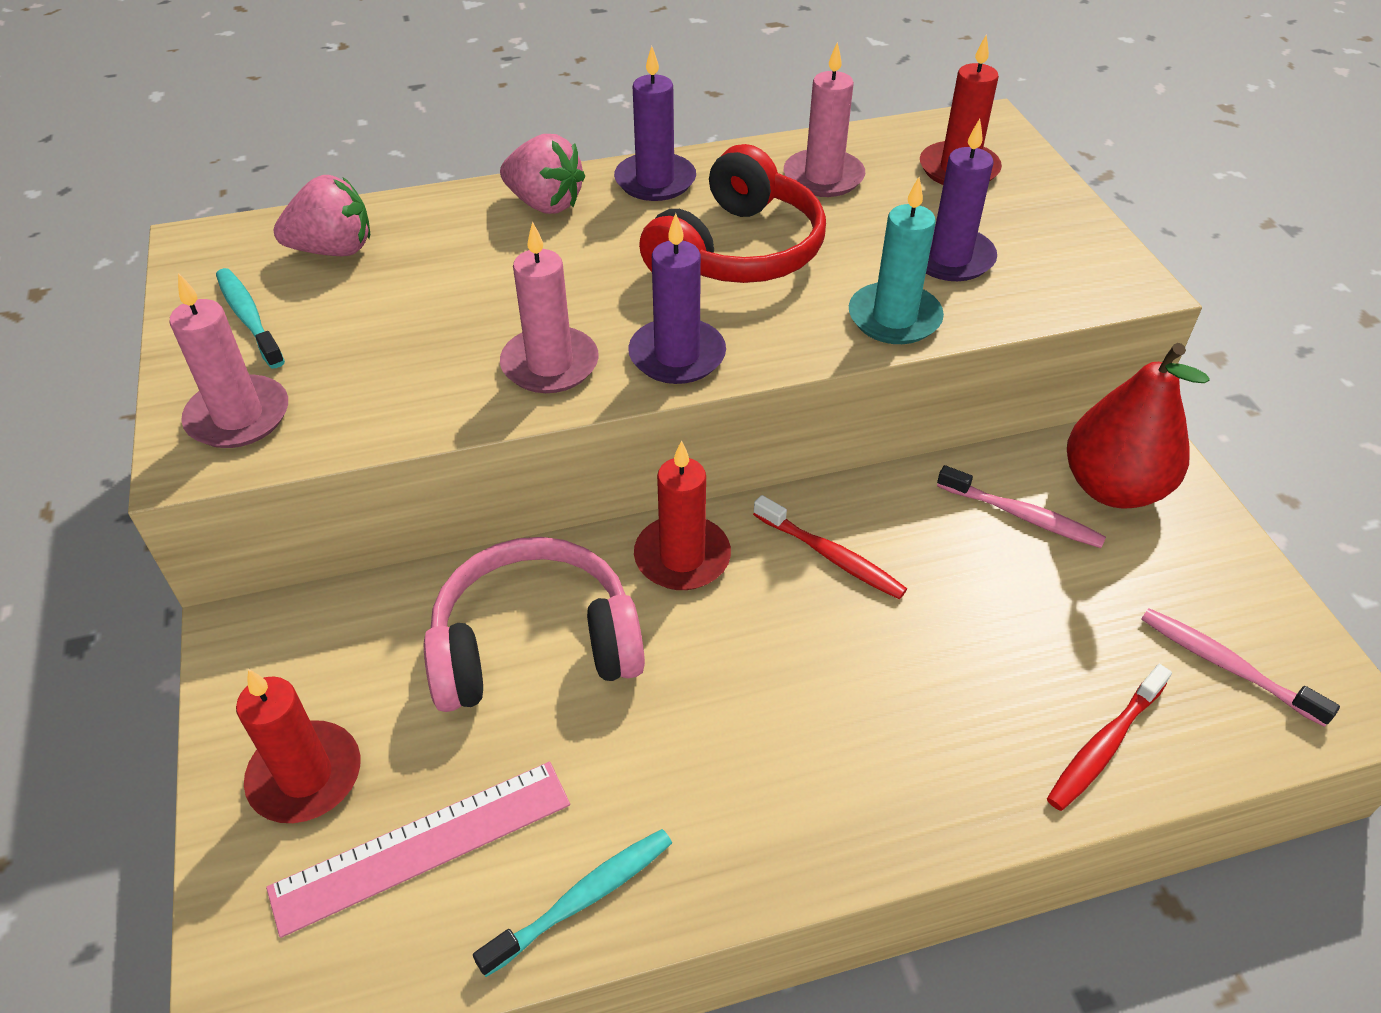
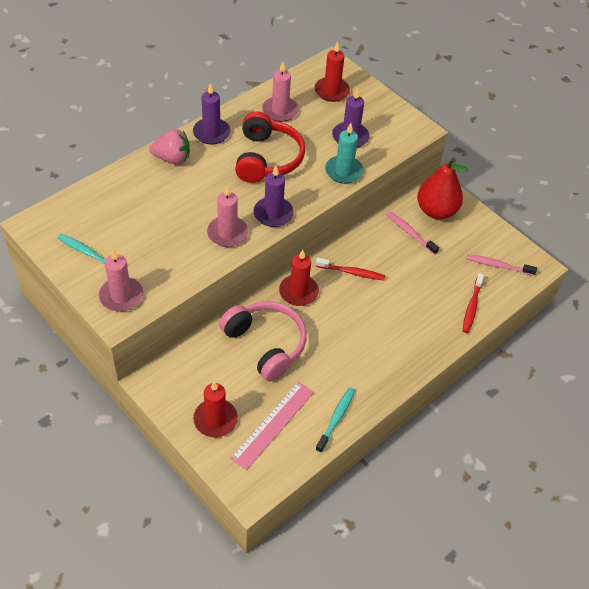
camera: 30 degrees left, 5 degrees up
(333, 250) = (97, 209): pink strawberry -> none
(535, 645) = (265, 344): pink headphones -> pink headphones turned 90 degrees clockwise
(1021, 515) = (410, 233): pink toothbrush -> pink toothbrush turned 135 degrees counterclockwise

